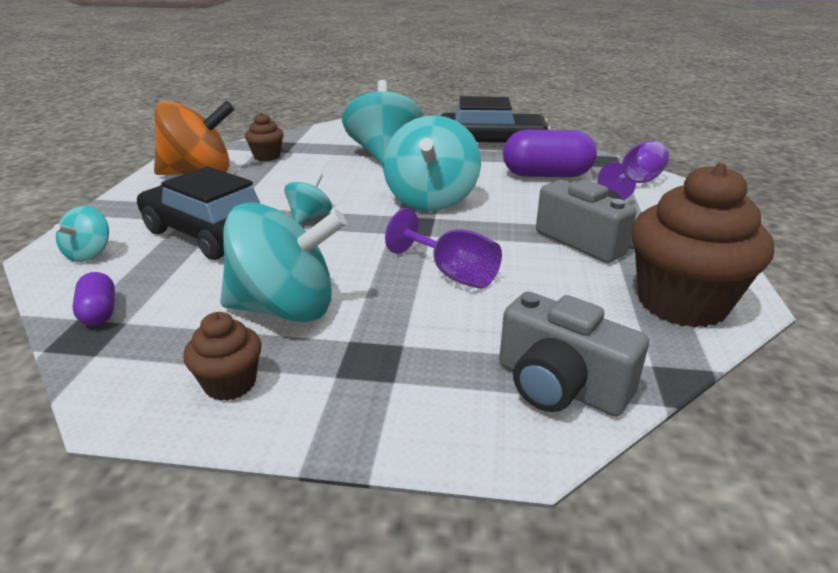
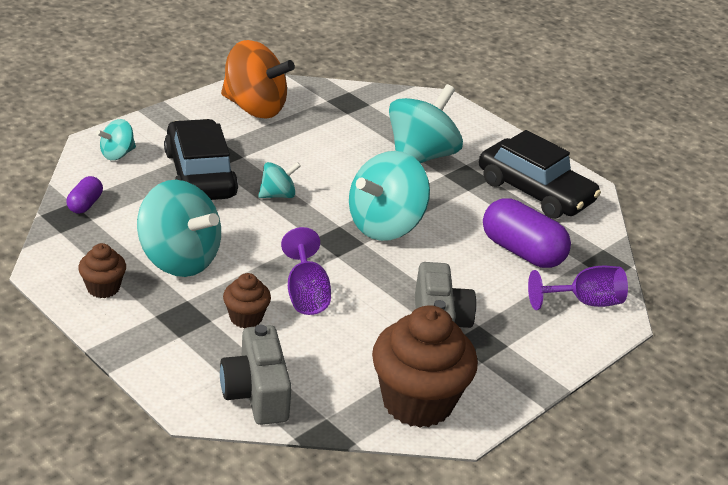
camera: 35 degrees right, 5 degrees up
(267, 156) = (324, 112): brown cupcake -> brown cupcake (246, 318)

